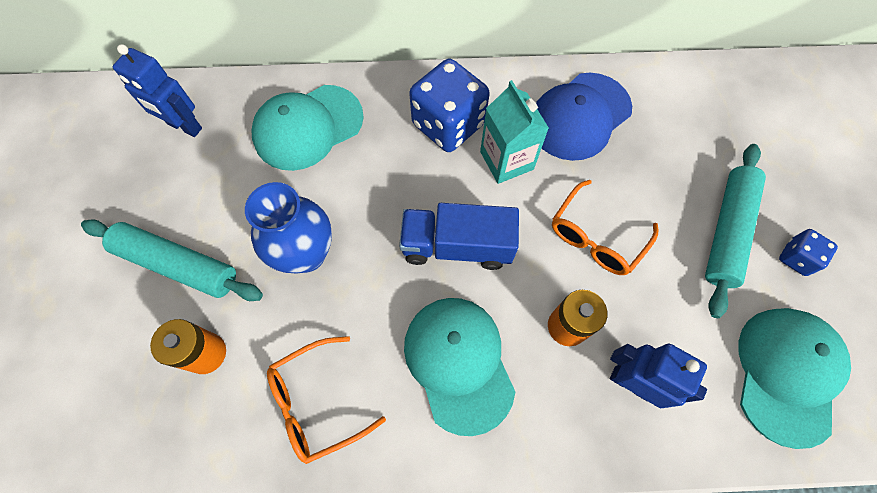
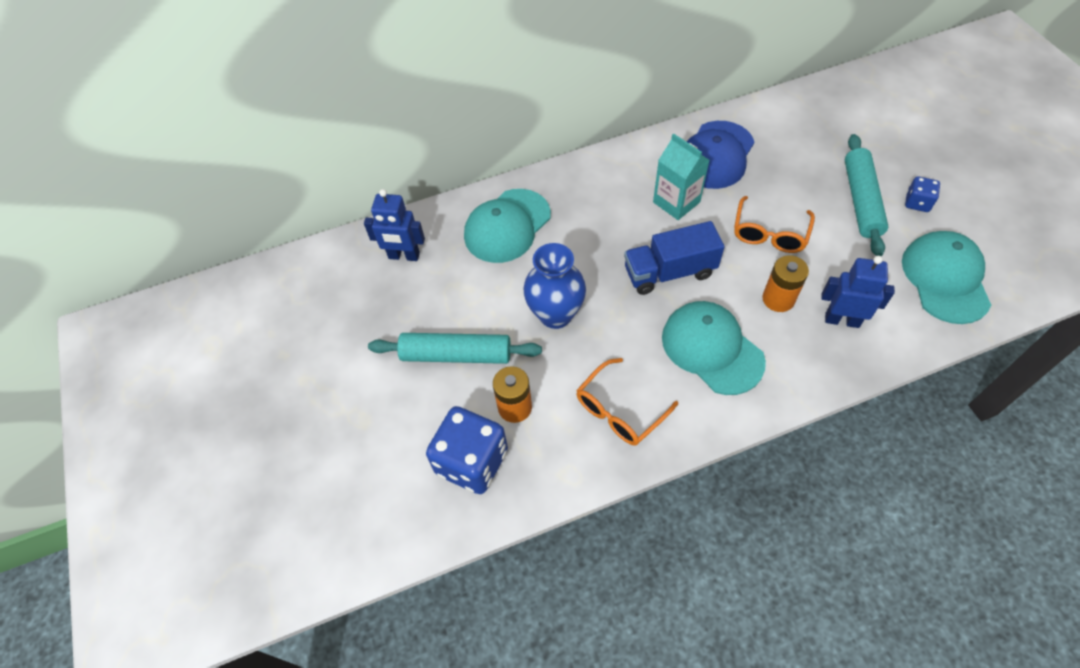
camera: 15 degrees left, 10 degrees down
(448, 125) = (618, 191): blue dice -> blue dice (472, 462)

